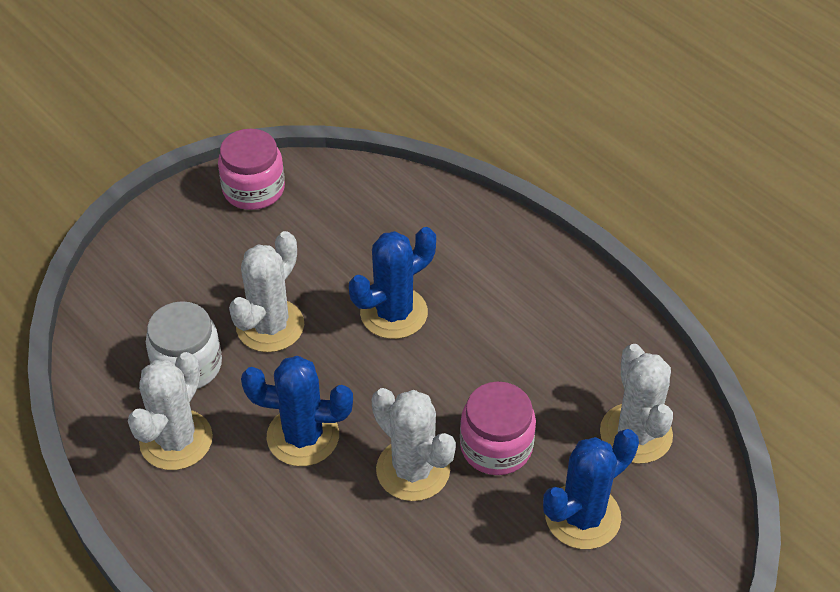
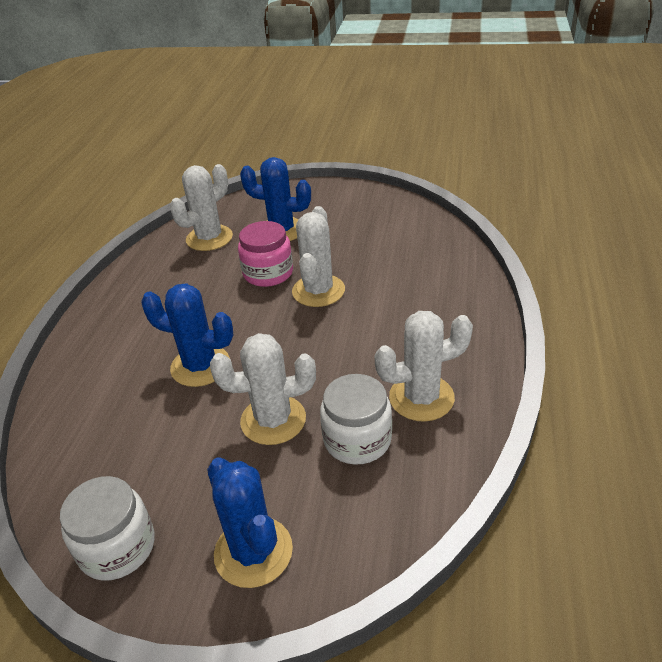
camera: 125 degrees left, 10 degrees down
(253, 189) = (117, 547): pink jar -> white jar
(303, 436) = (347, 344): blue cactus -> blue cactus (253, 552)

